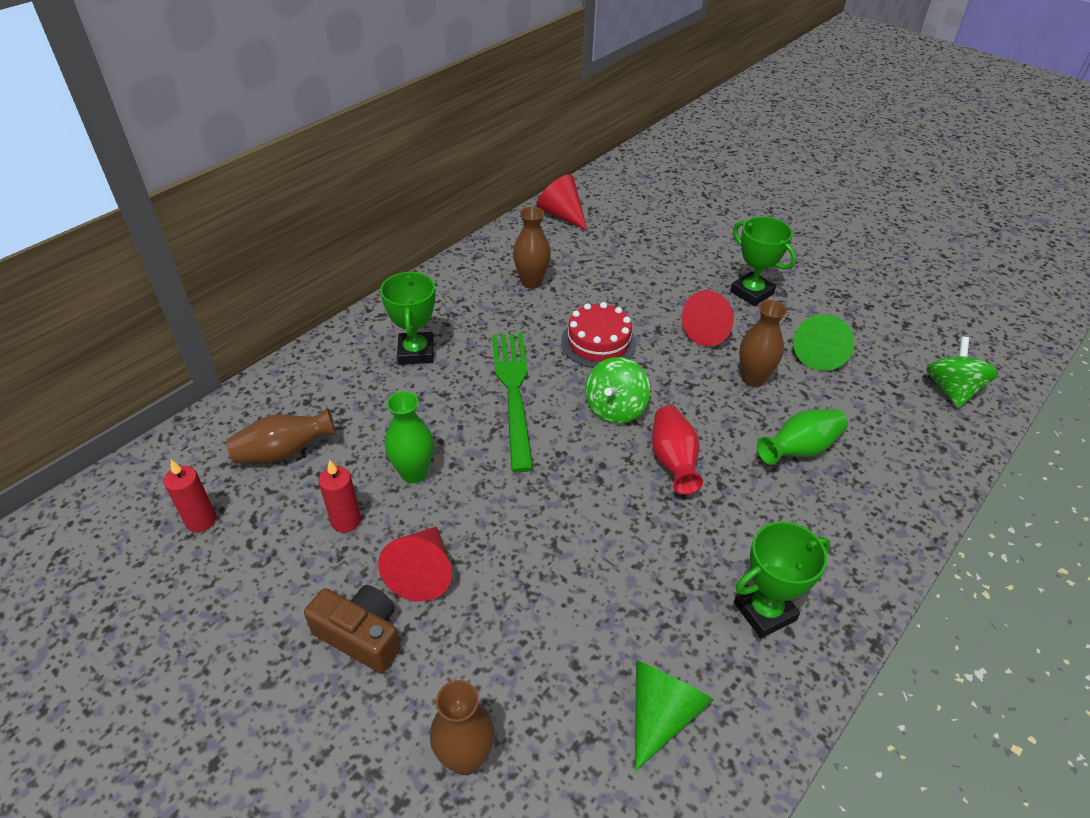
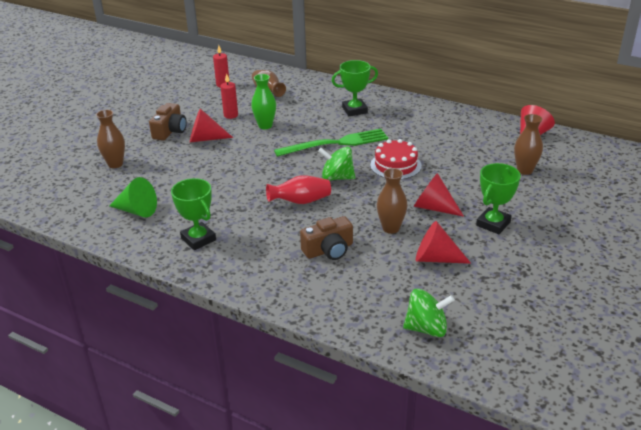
camera: 80 degrees right, 10 degrees down
(531, 282) = (443, 135): brown vase -> brown vase (524, 170)
(800, 449) = (329, 250): green vase -> brown camera
(819, 354) = (435, 258): green cone -> red cone

